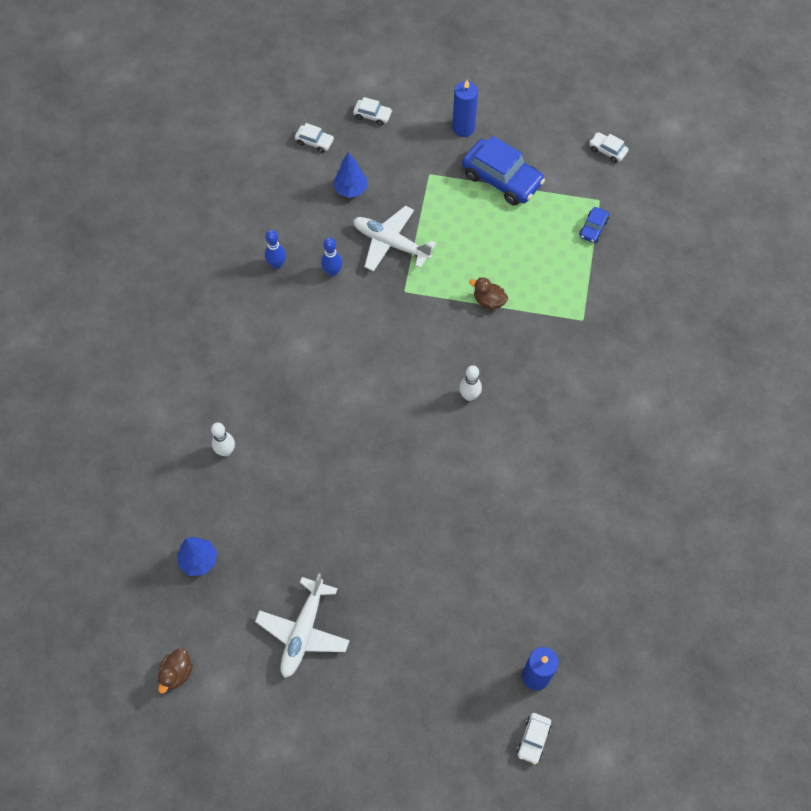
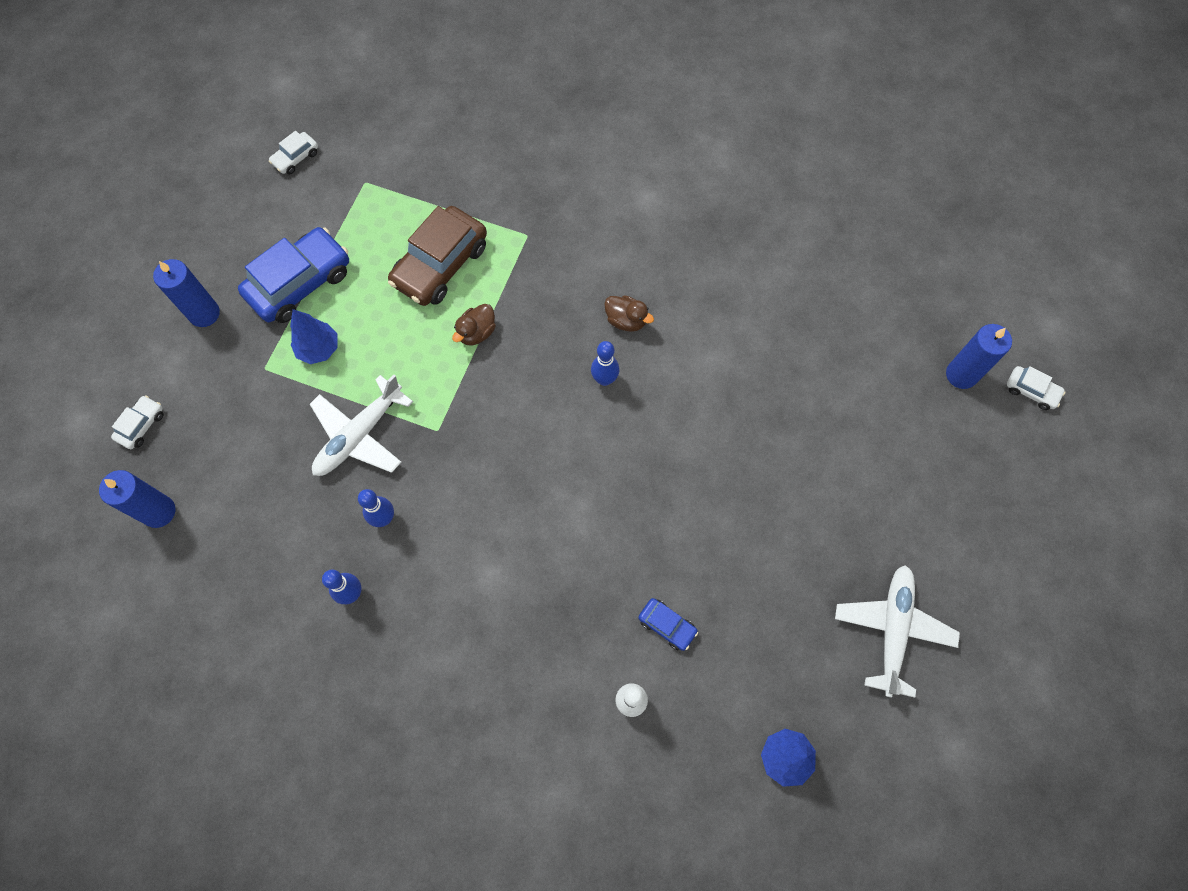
camera: 80 degrees left, 5 degrees up
(177, 673) = (937, 804): brown duck -> brown duck (626, 320)
(303, 631) = (892, 629): white plane -> white plane turned 105 degrees counterclockwise
(314, 142) = (159, 512): white car -> blue candle
(351, 190) = (257, 474): blue tree -> blue tree (319, 349)
(469, 396) = (604, 379): white bowling pin -> blue bowling pin
(540, 265) = (440, 265): none -> brown car
(593, 228) = (403, 197): blue car -> blue car (667, 625)

